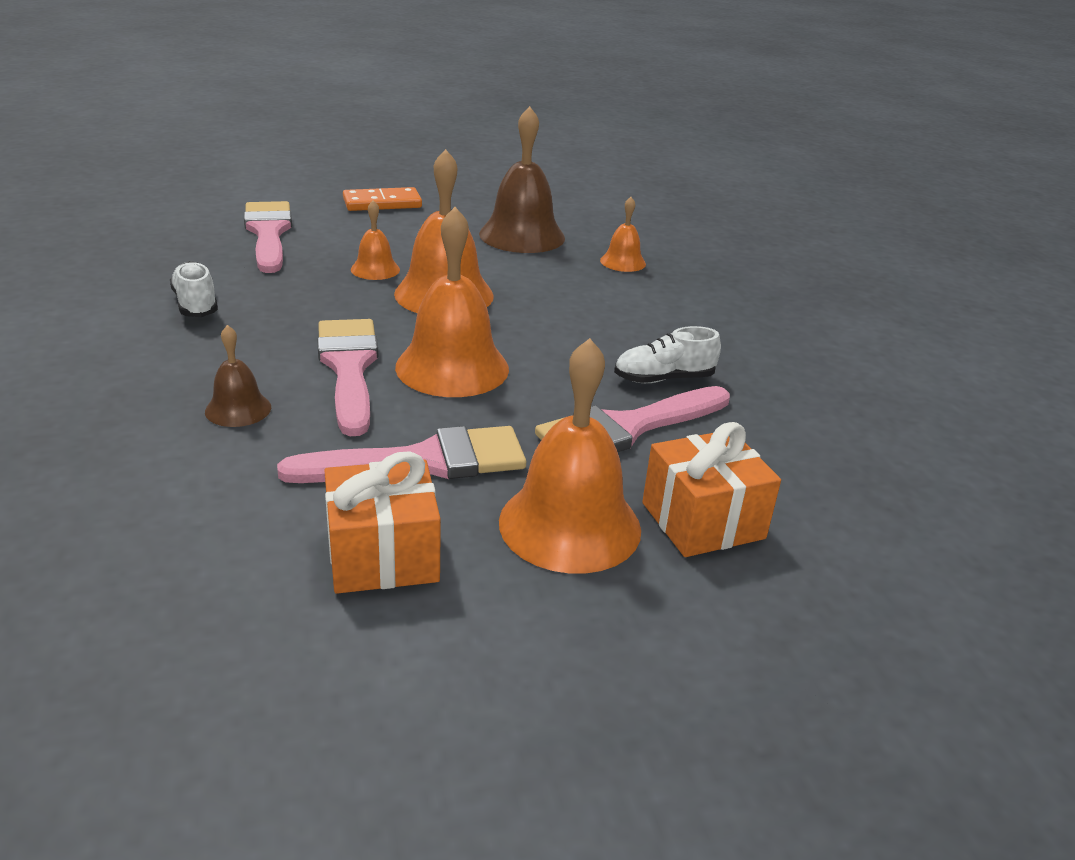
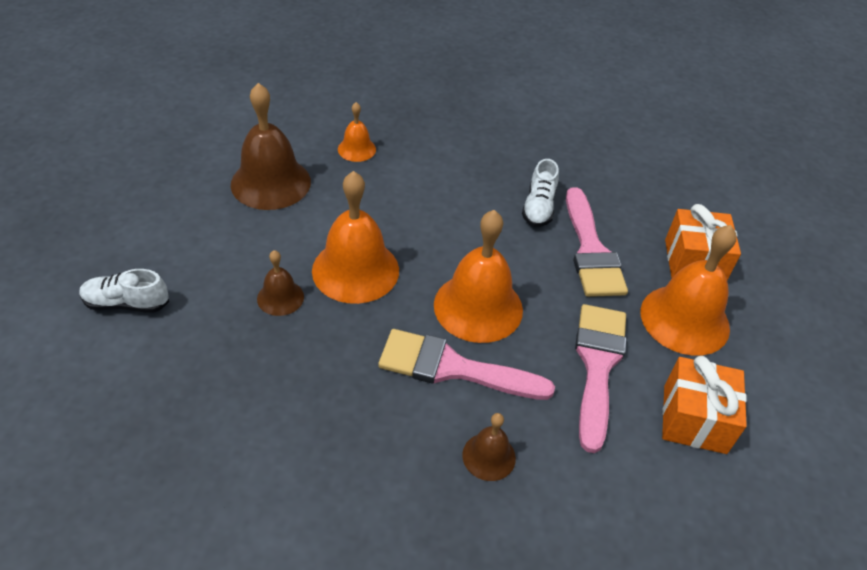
camera: 65 degrees left, 15 degrees up
(196, 304) = (279, 448): white shoe -> white shoe (126, 304)
(268, 233) = (143, 352): pink brush -> none
(375, 269) = (280, 297): orange bell -> brown bell
(382, 203) = (129, 245): orange domino -> none

